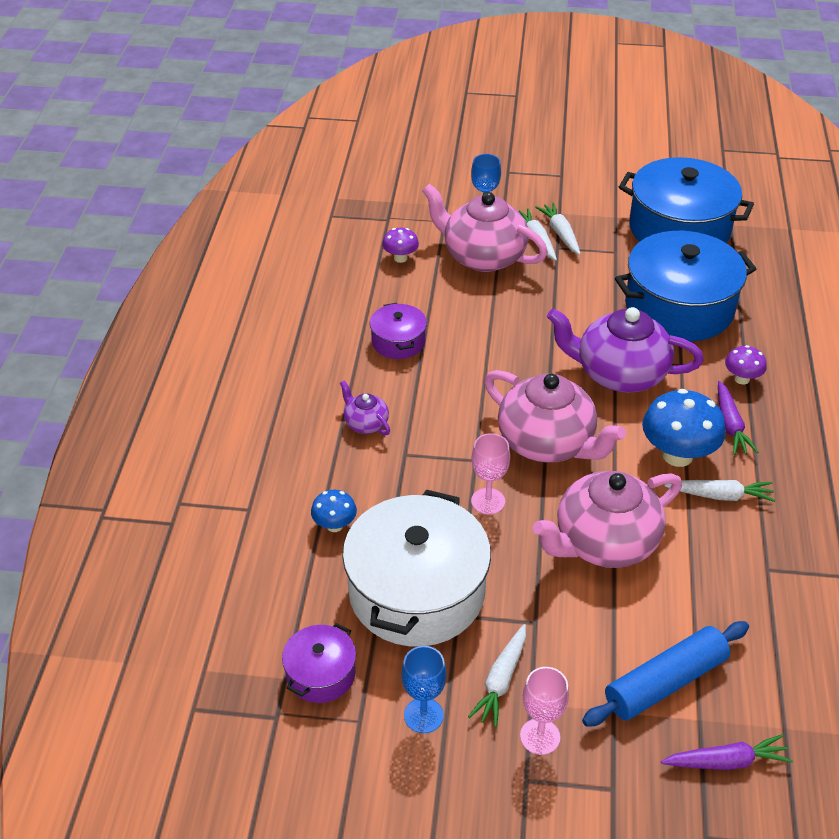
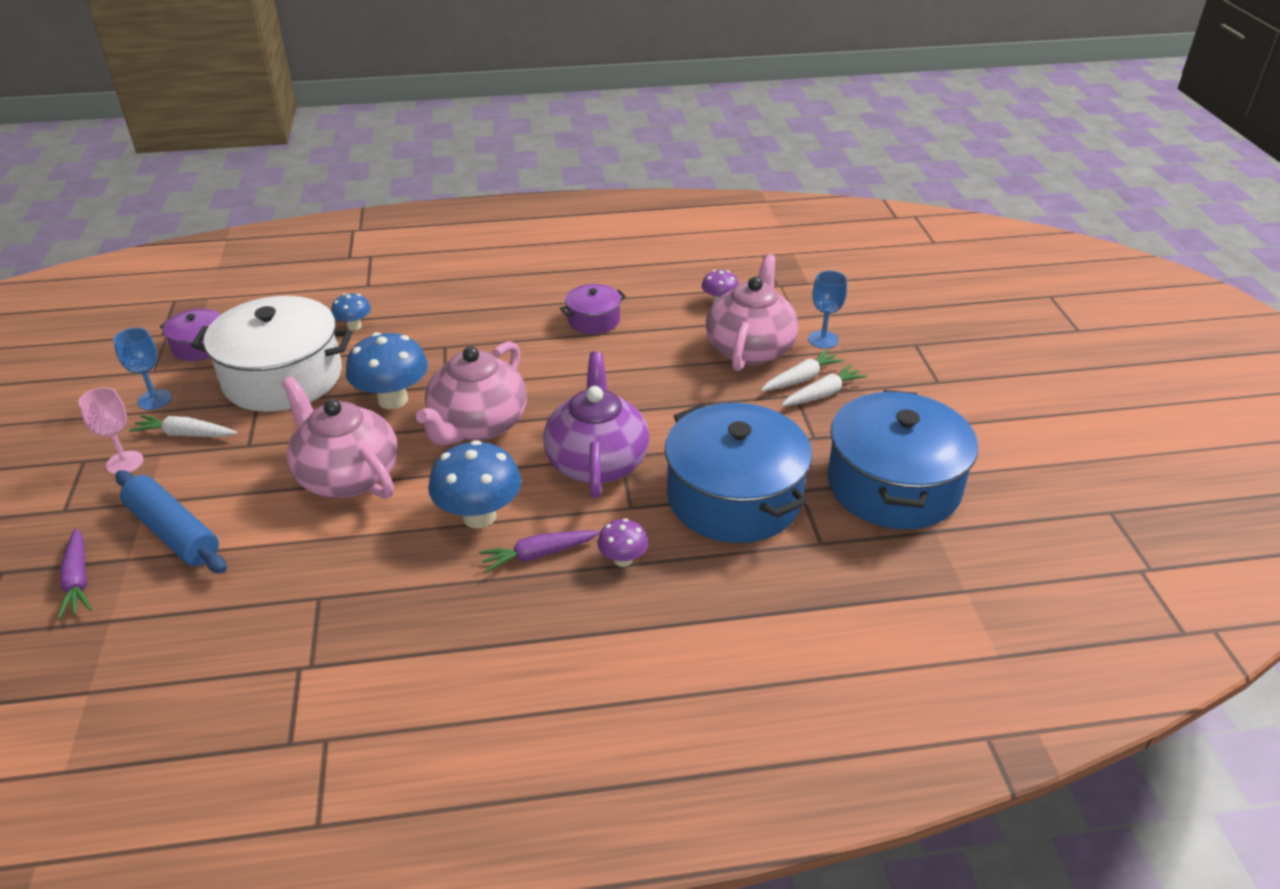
camera: 75 degrees right, 5 degrees down
(365, 423) = (478, 321): purple teapot -> none
(488, 501) = (393, 400): pink goblet -> blue mushroom
(720, 495) = (423, 554): white carrot -> none

